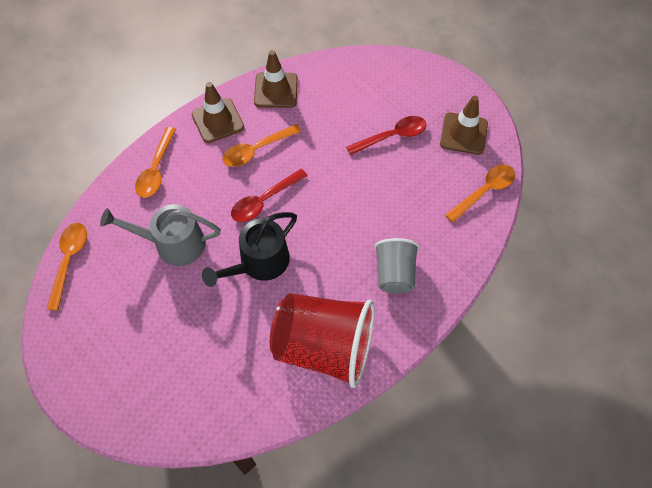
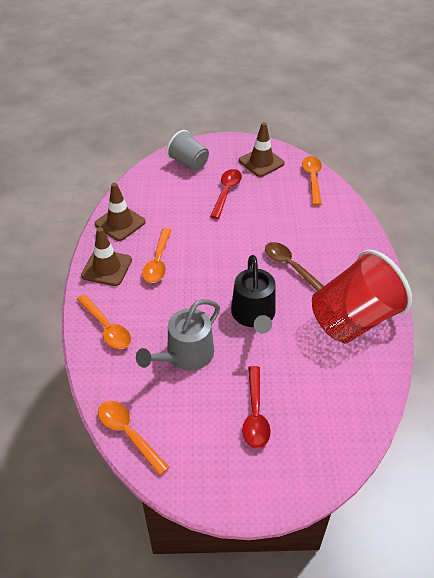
camera: 50 degrees left, 15 degrees down
(264, 200) = (205, 282): red spoon -> red spoon (255, 414)
(344, 252) = (290, 266): none -> brown spoon
(394, 274) = (331, 252): grey cup -> grey cup (189, 163)

